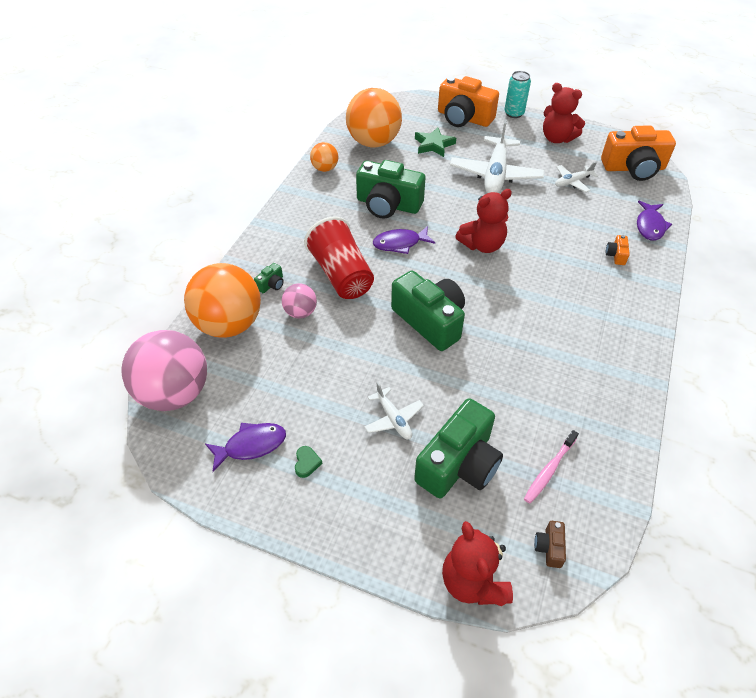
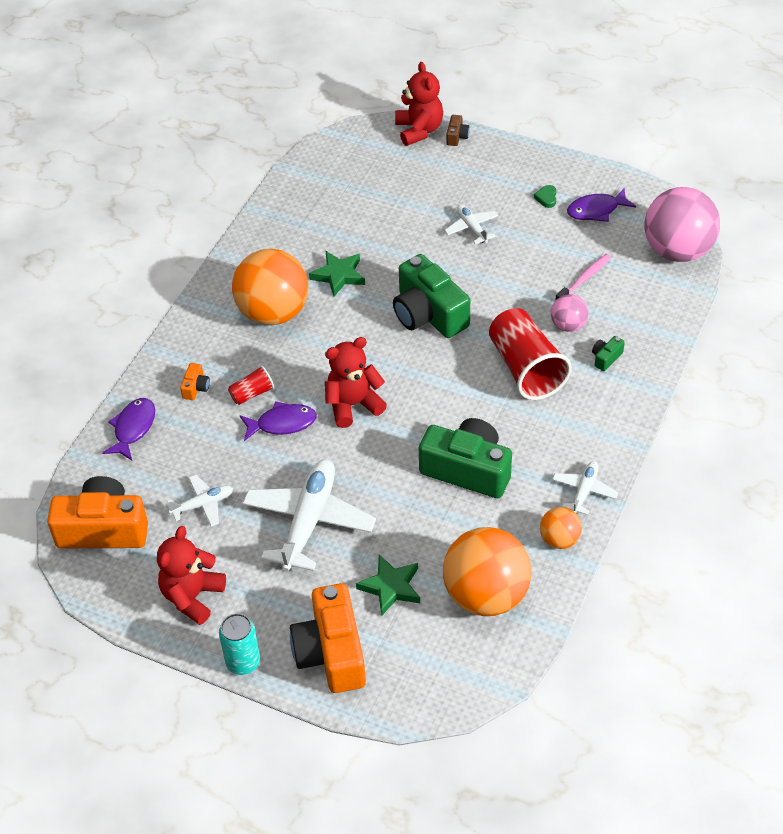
camera: 175 degrees left, 0 degrees up
(229, 324) = (643, 313): orange ball -> orange ball (273, 313)
(304, 194) = (584, 491): none -> white plane
(400, 243) = (455, 409): purple fish -> purple fish (282, 423)
(459, 464) = (418, 195): green camera -> none
(464, 118) = (331, 652): orange camera -> orange camera turned 135 degrees counterclockwise
(525, 359) = (339, 275): none -> green star
(549, 470) = (344, 191): pink toothbrush -> pink toothbrush (584, 279)
(549, 547) = (359, 146): brown camera -> brown camera (457, 136)
(557, 138) = (192, 596): red teddy bear -> red teddy bear turned 105 degrees counterclockwise
(567, 251) = (252, 393): none -> red cup

